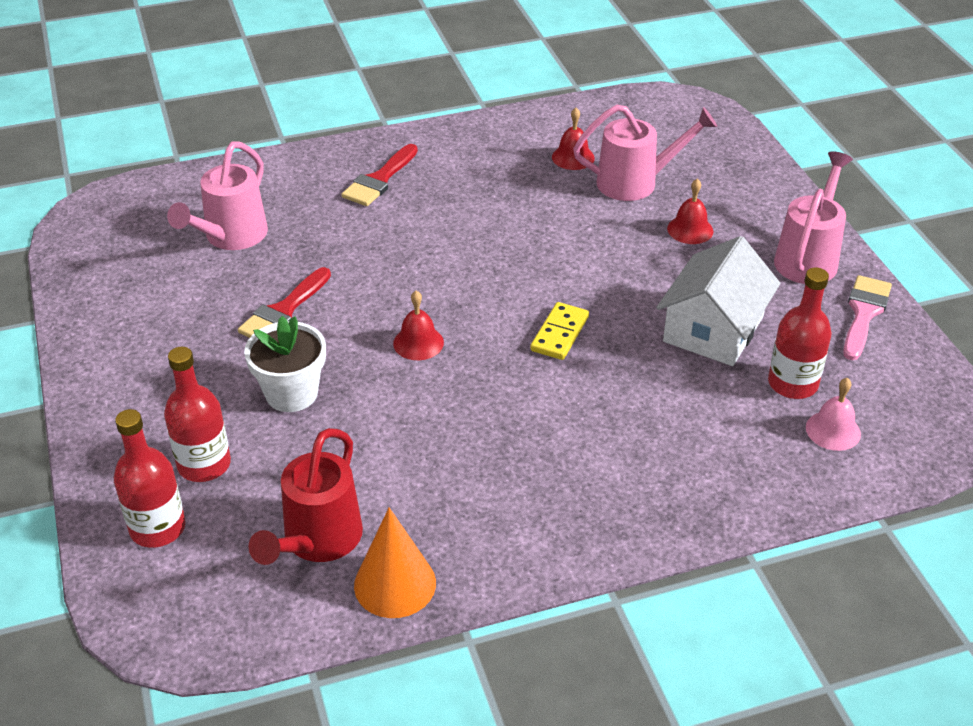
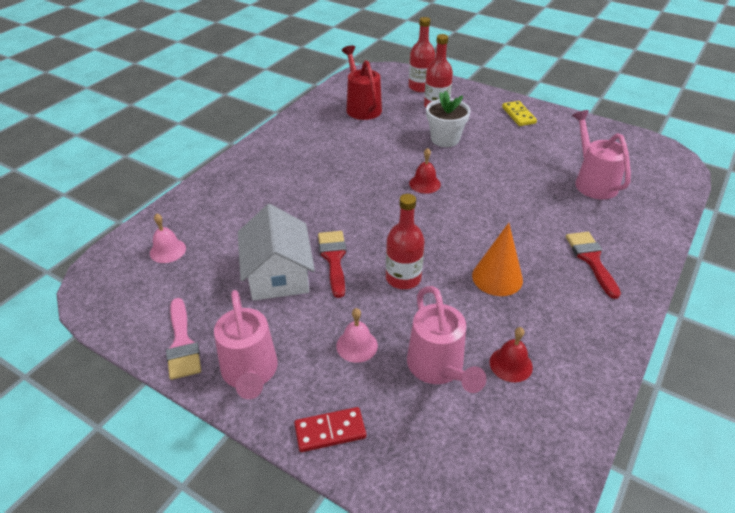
camera: 140 degrees right, 0 degrees up
(283, 311) = (505, 164): red brush -> red brush (333, 258)
(395, 584) = (318, 109): orange cone -> orange cone (497, 277)
(559, 333) = (362, 224): yellow domino -> yellow domino (518, 115)
(636, 182) = (438, 368): pink watering can -> pink watering can turned 60 degrees counterclockwise
(690, 229) = (357, 345): red bell -> pink bell
(767, 191) = (330, 431): none -> red domino
(792, 384) = (206, 265): red bottle -> red bottle (403, 278)

